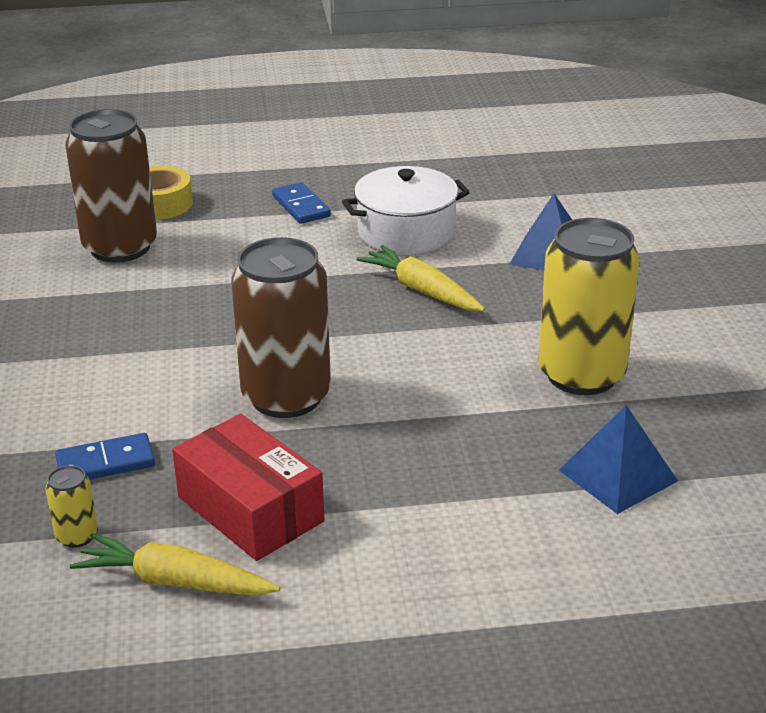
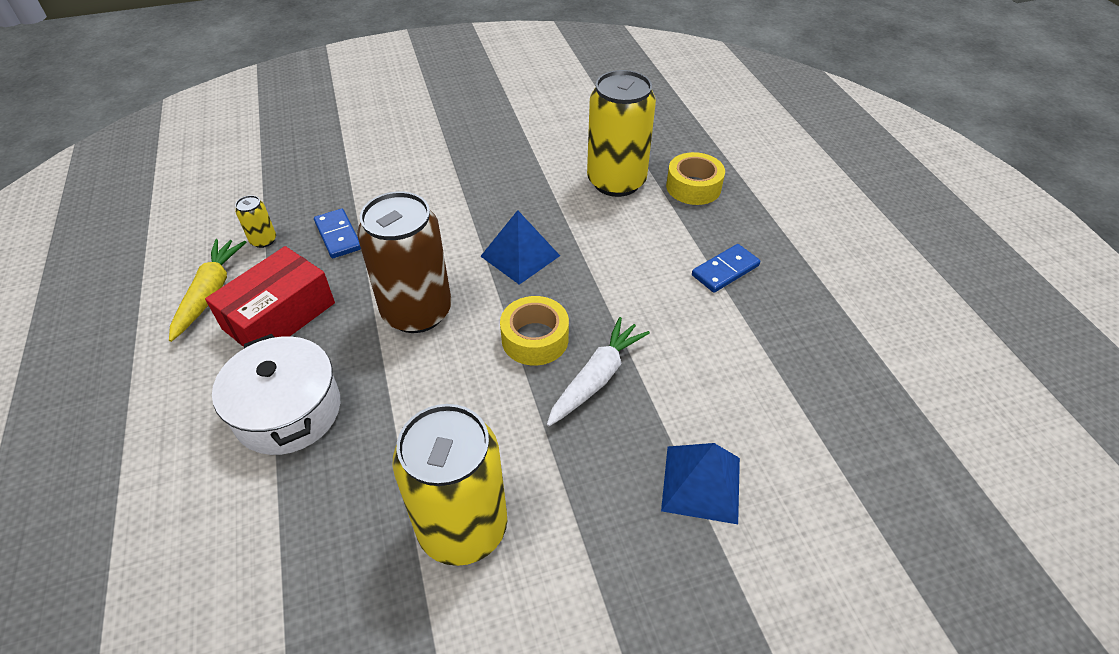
camera: 80 degrees right, 15 degrees up
(120, 247) = (616, 182): brown can -> yellow can
(357, 320) = (535, 339): none -> yellow tape
(406, 232) = (705, 352): white pot -> white pot (288, 411)
(422, 290) = (596, 378): yellow carrot -> white carrot
(617, 475) = (295, 567): blue pyramid -> blue pyramid (520, 255)

